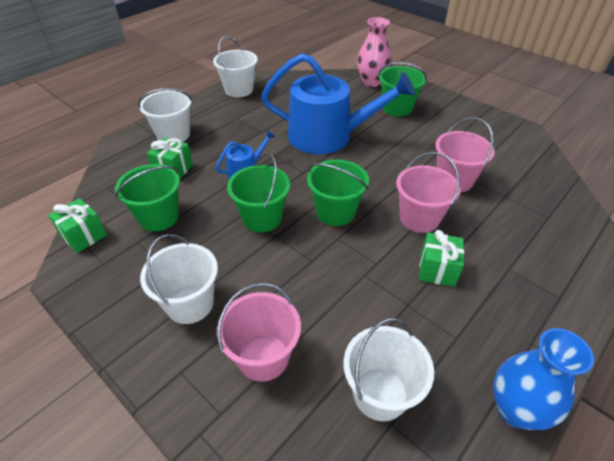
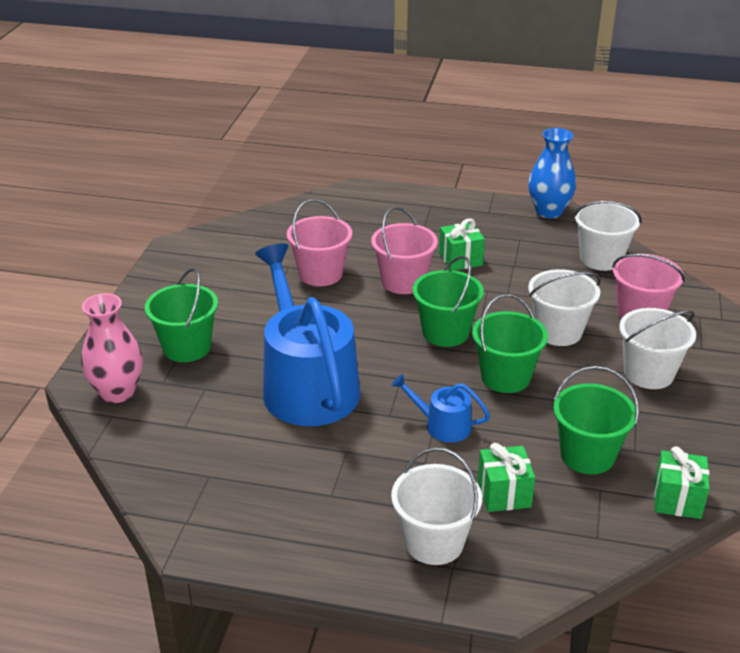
camera: 120 degrees left, 10 degrees down
(239, 90) = (241, 537): white bucket -> white bucket (558, 332)

